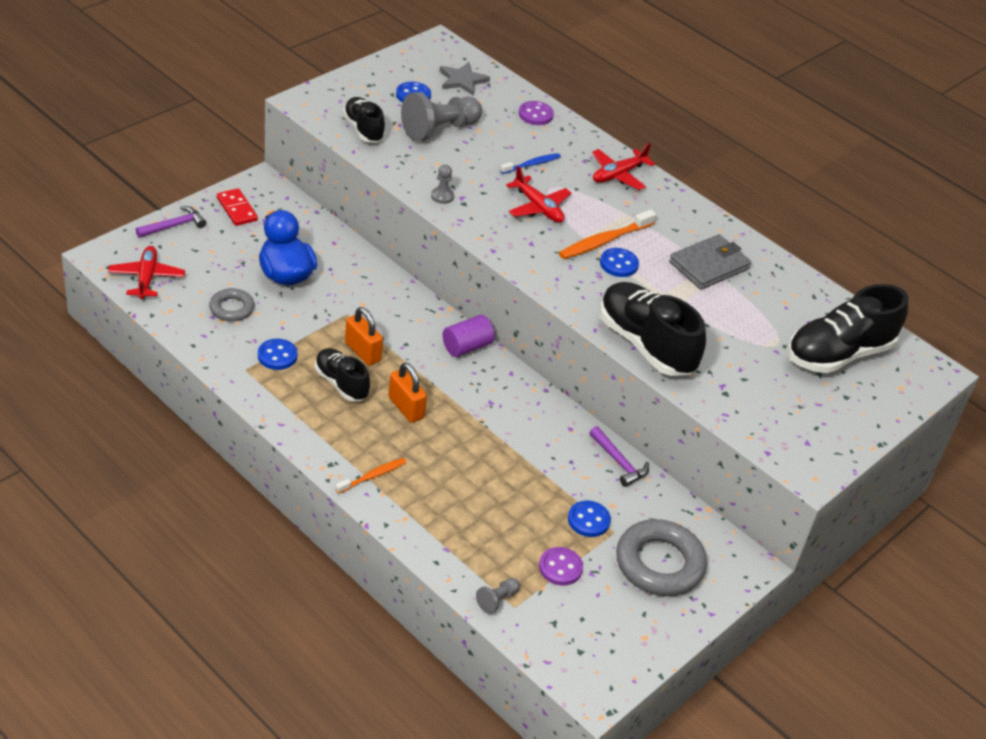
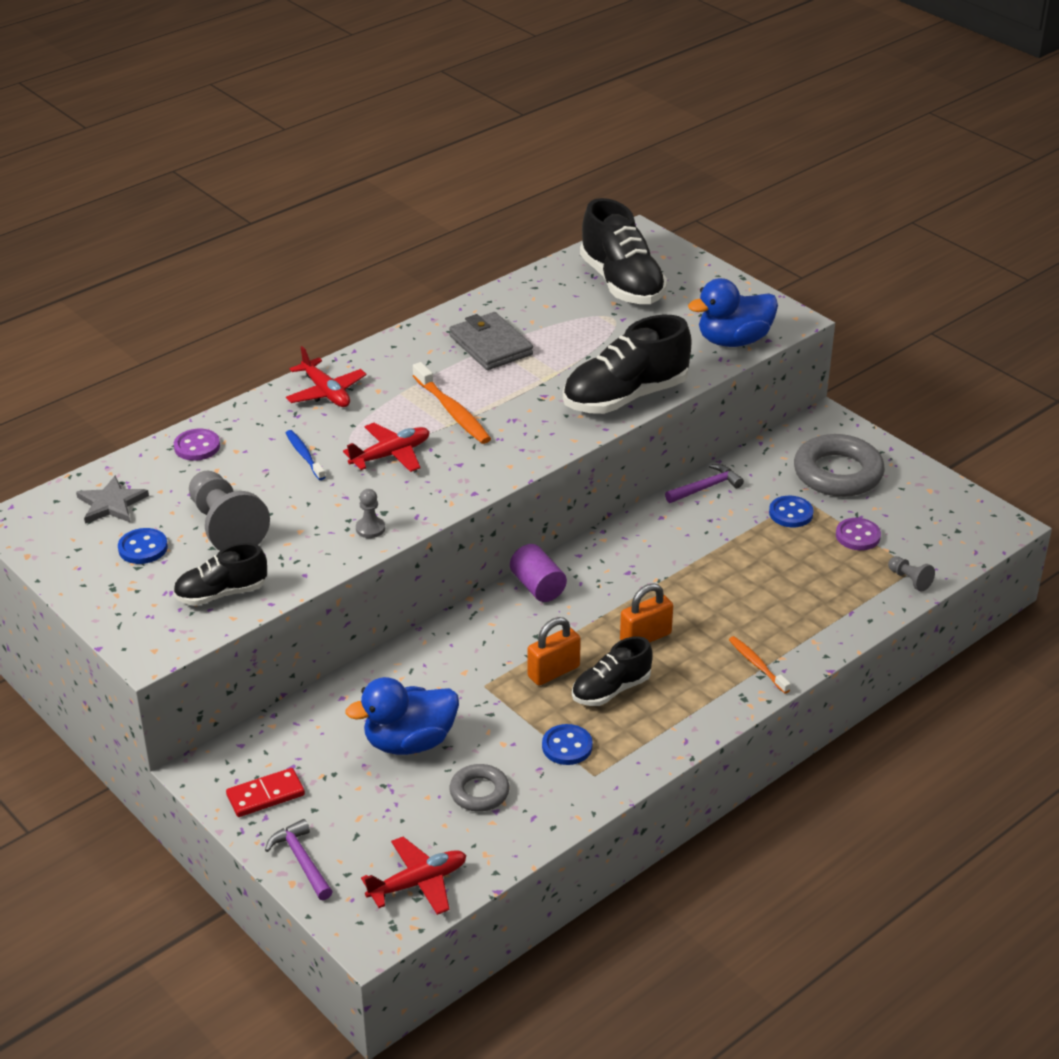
camera: 80 degrees left, 5 degrees down
(146, 278) = (418, 883): red plane -> red plane turned 150 degrees clockwise
(618, 264) = (493, 404): blue button -> none
(758, 426) = (733, 341): none -> blue duck

